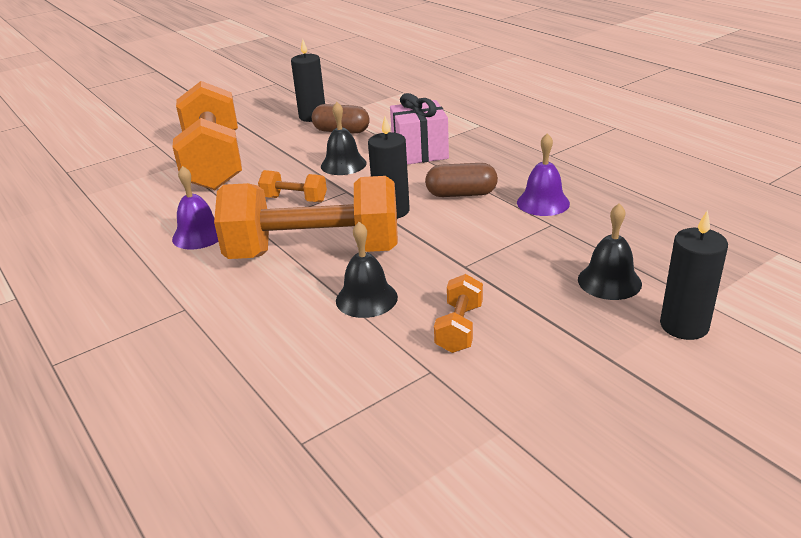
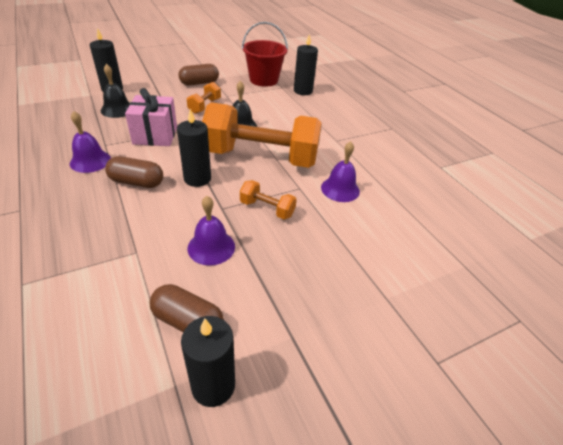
camera: 175 degrees left, 10 degrees up
(214, 163) = (347, 289): orange dumbbell -> none
(241, 441) = (303, 91): none -> black candle
(343, 164) = (211, 247): black bell -> purple bell
(359, 463) = (264, 80): none -> red bucket
(420, 152) = (127, 247): pink gift -> pink gift (155, 135)
(521, 398) = (199, 83): none -> brown capsule

